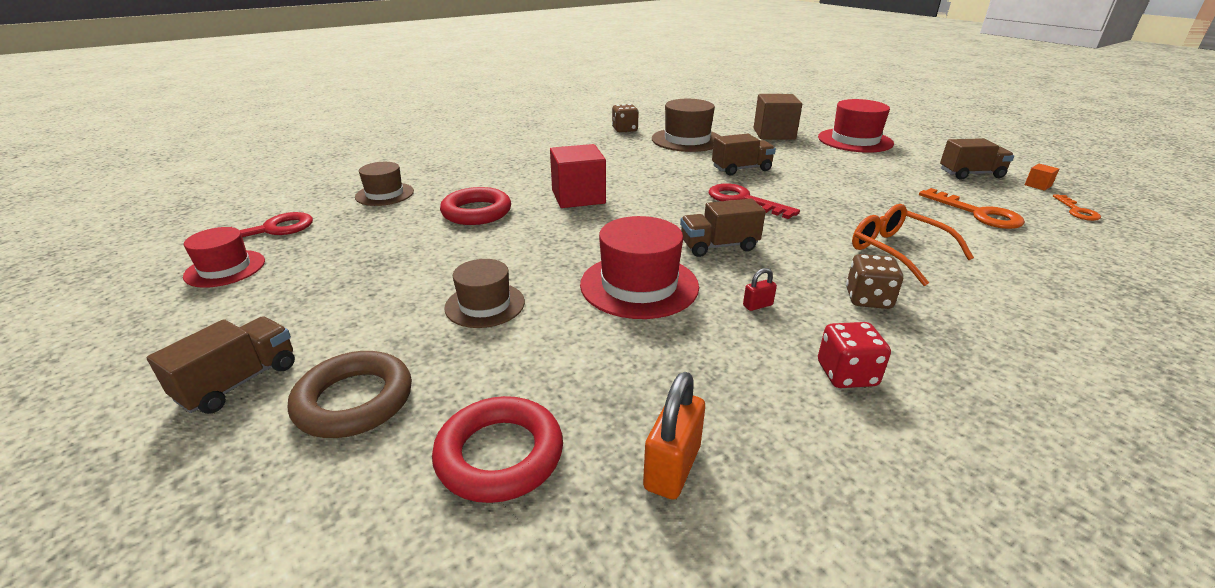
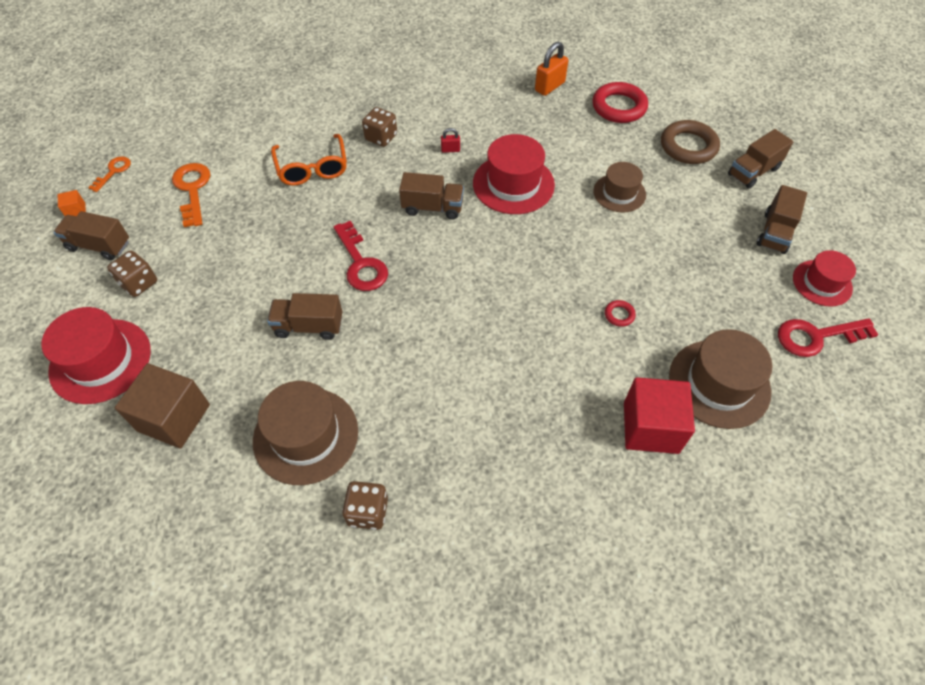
camera: 160 degrees left, 25 degrees up
(256, 305) = (774, 232): none -> brown truck
(384, 194) = (719, 383): brown hat -> brown hat, size x1.58
(476, 212) = (619, 315): red ring -> red ring, size x0.44
(578, 197) = (513, 316): red cube -> red cube (650, 427)
(846, 374) = (443, 102): red dice -> none
(899, 165) = (139, 283): none -> brown dice

